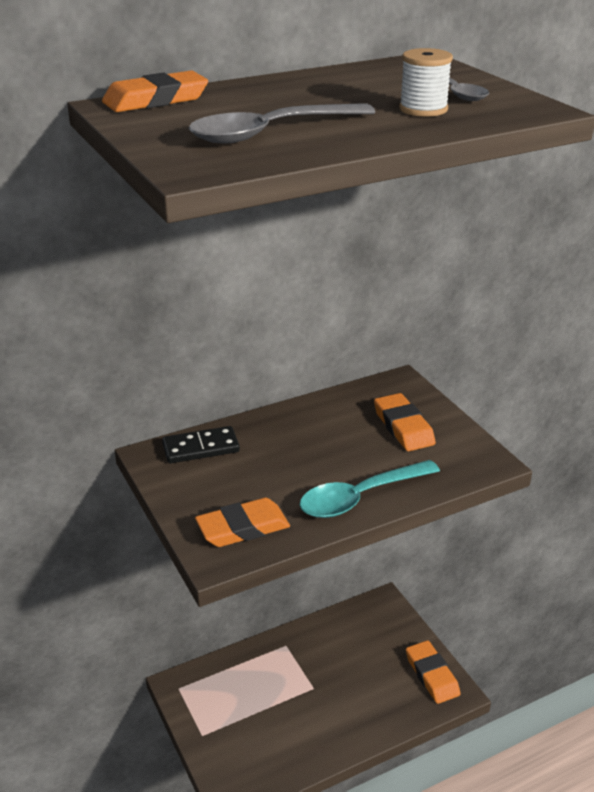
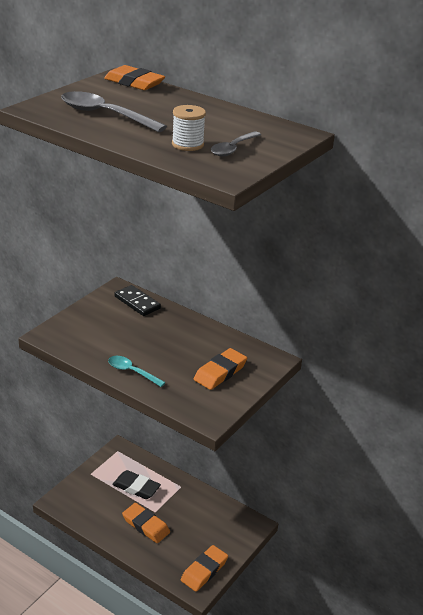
camera: 60 degrees right, 0 degrees up
(243, 528) = (76, 337): orange eraser -> orange eraser (146, 525)
(260, 692) = (136, 487): none -> black eraser
(360, 497) = (132, 372): turquoise spoon -> turquoise spoon, size x0.62

